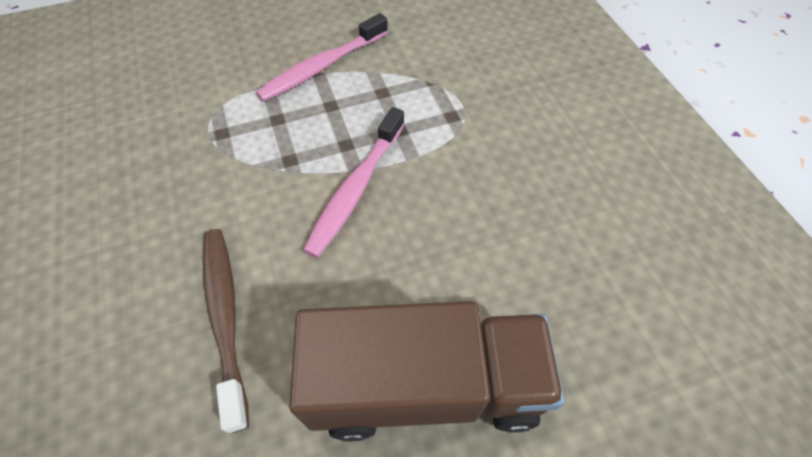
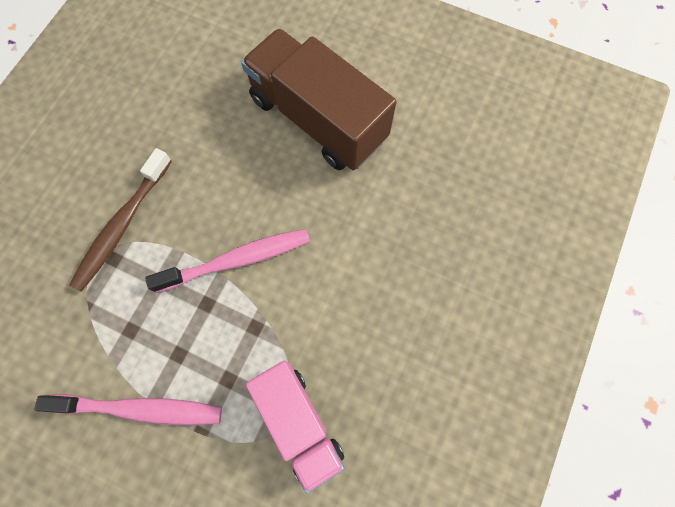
camera: 135 degrees left, 15 degrees up
(196, 135) = (298, 422): none -> pink truck
(225, 317) = (385, 242): brown toothbrush -> brown toothbrush (122, 225)

